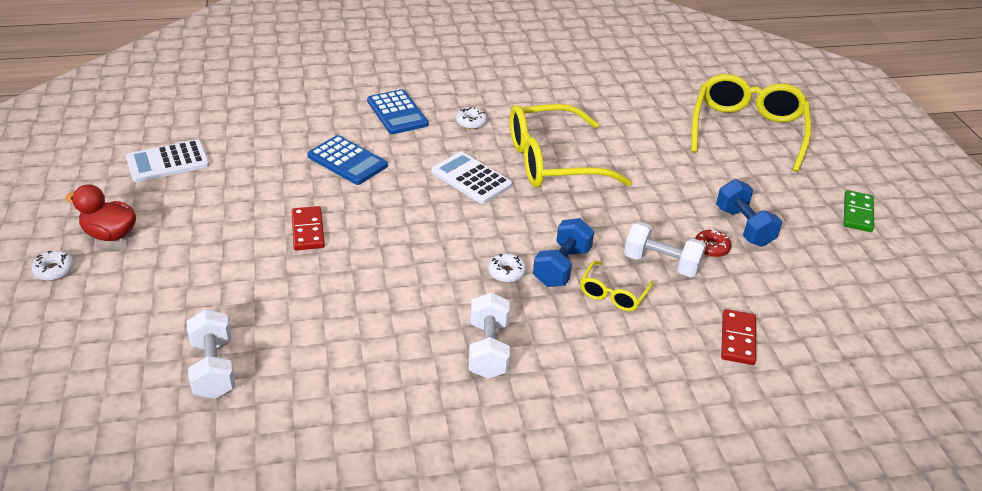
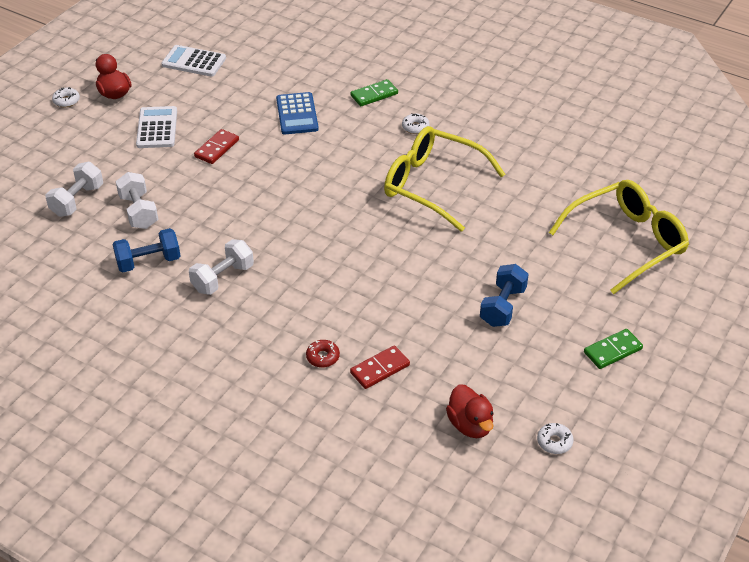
camera: 45 degrees right, 5 degrees up
(397, 113) = (374, 95): blue calculator -> green domino
(471, 178) = (359, 168): white calculator -> white calculator (157, 128)
(506, 272) = (296, 241): white donut -> white donut (554, 442)
(562, 267) = (335, 257): blue dumbbell -> blue dumbbell (148, 262)
(613, 294) = (342, 293): yellow glasses -> none
(661, 263) = (403, 294): white dumbbell -> white dumbbell (139, 212)
(711, 248) = (455, 306): red donut -> red donut (323, 357)
(865, 337) = (470, 425): none -> red duck

